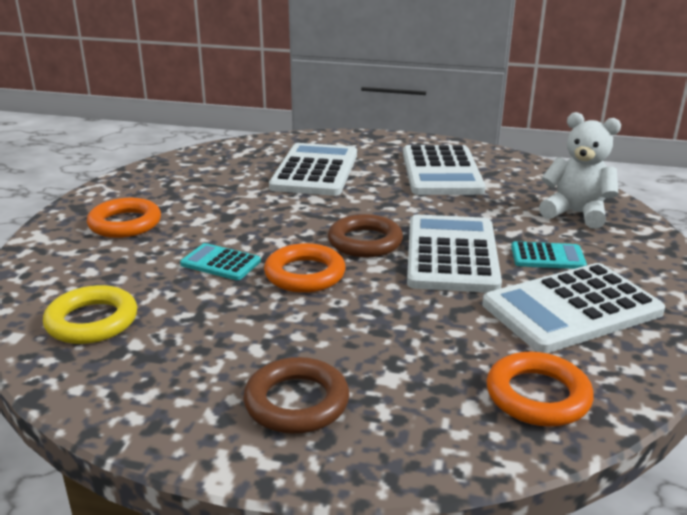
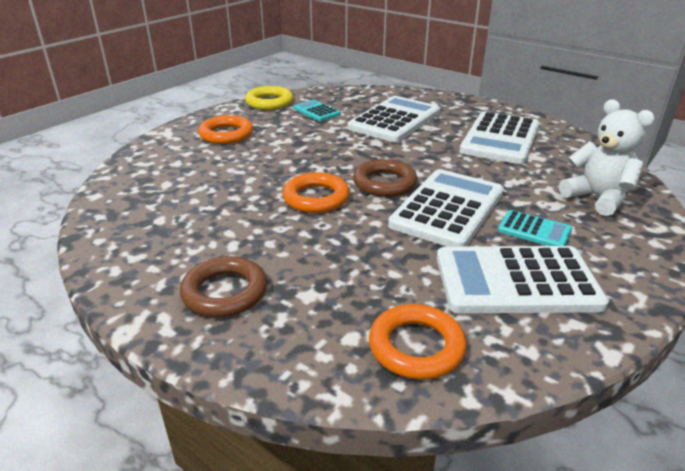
camera: 25 degrees right, 5 degrees up
(92, 321) = (147, 197): yellow ring -> yellow ring (269, 102)
(220, 263) = (264, 176): turquoise calculator -> turquoise calculator (316, 111)

